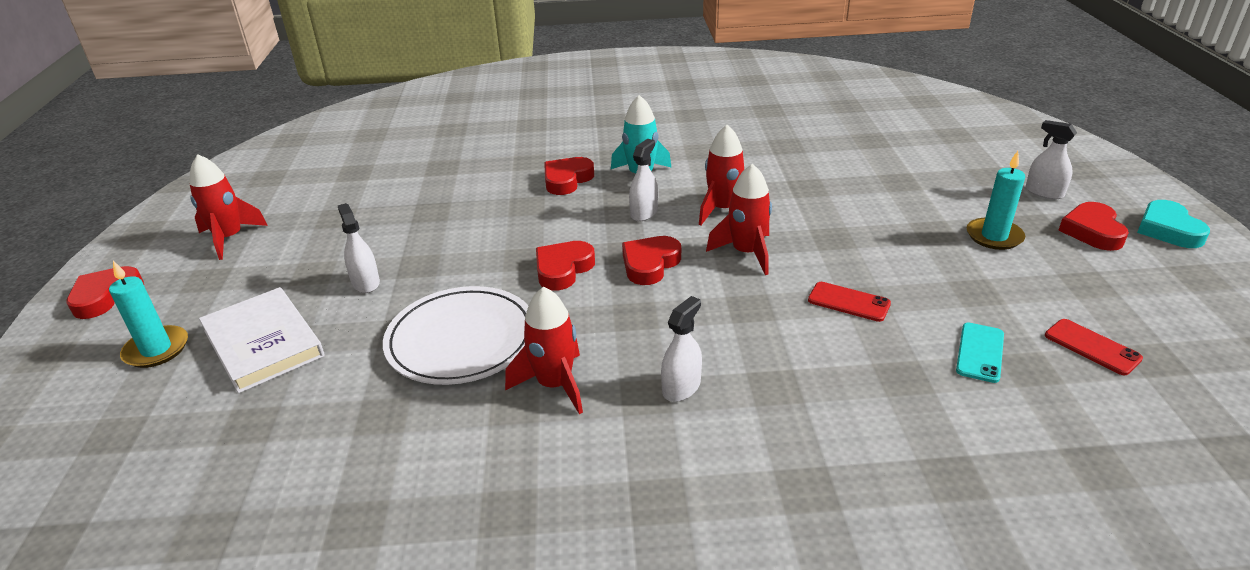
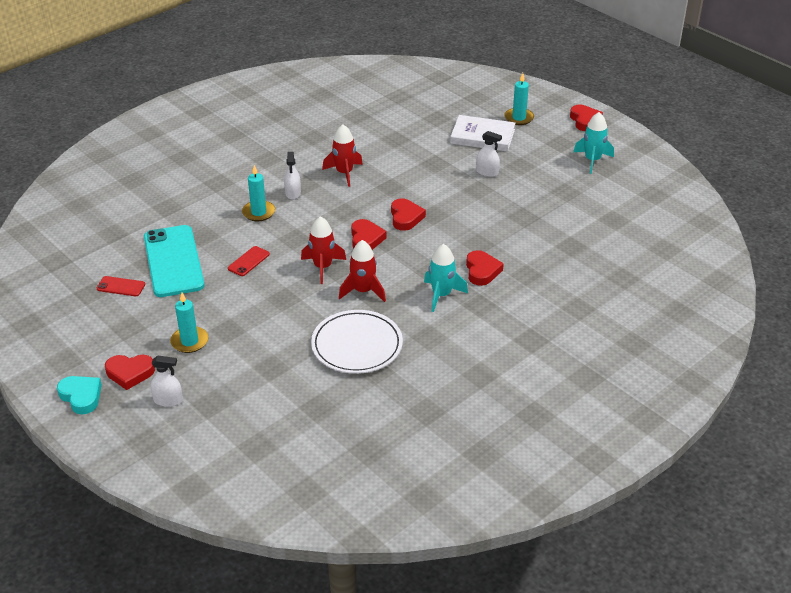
camera: 140 degrees right, 5 degrees up
(229, 238) = (592, 160): red rocket -> turquoise rocket
(461, 340) = (405, 171): white plate -> white plate (357, 345)
(644, 213) = (406, 268): white spray bottle -> none
(773, 377) = (258, 212): none -> turquoise candle
(848, 302) = (249, 261): red phone -> red phone turned 45 degrees counterclockwise
(980, 352) = (173, 261): turquoise phone -> turquoise phone, size x2.33
(1092, 231) = (130, 373): red heart -> red heart turned 120 degrees clockwise

